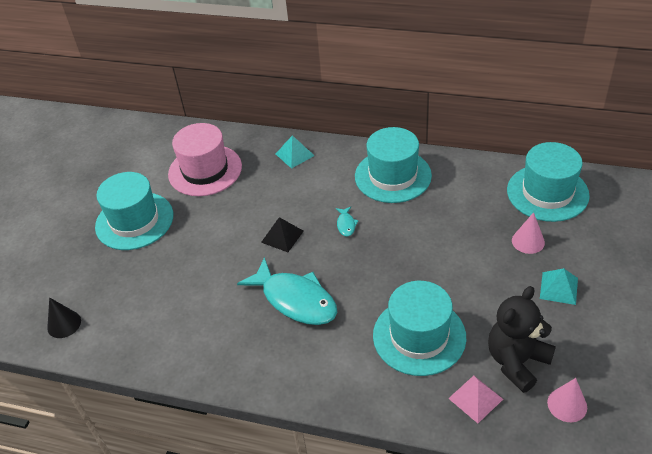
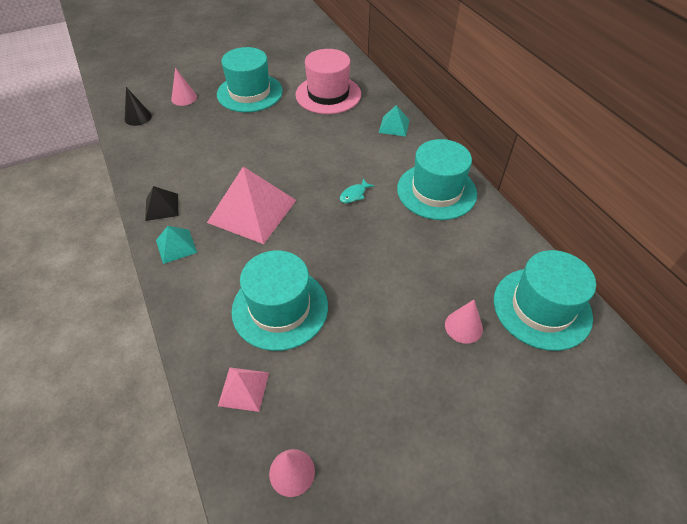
camera: 45 degrees right, 5 degrees up
(79, 273) = (184, 98): none -> pink cone
(282, 236) = (306, 167): black pyramid -> black pyramid (162, 207)
(295, 300) = (252, 211): turquoise fish -> pink pyramid
(516, 361) = (310, 398): black teddy bear -> none
(559, 288) = (430, 385): turquoise pyramid -> turquoise pyramid (176, 246)

